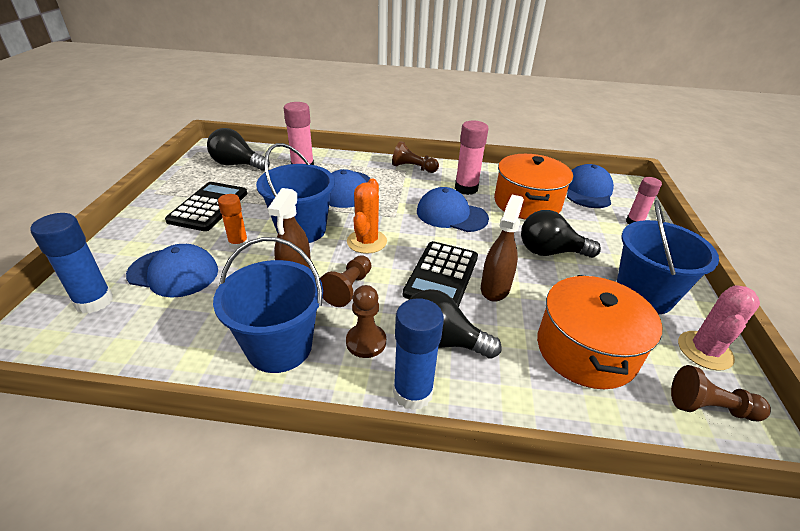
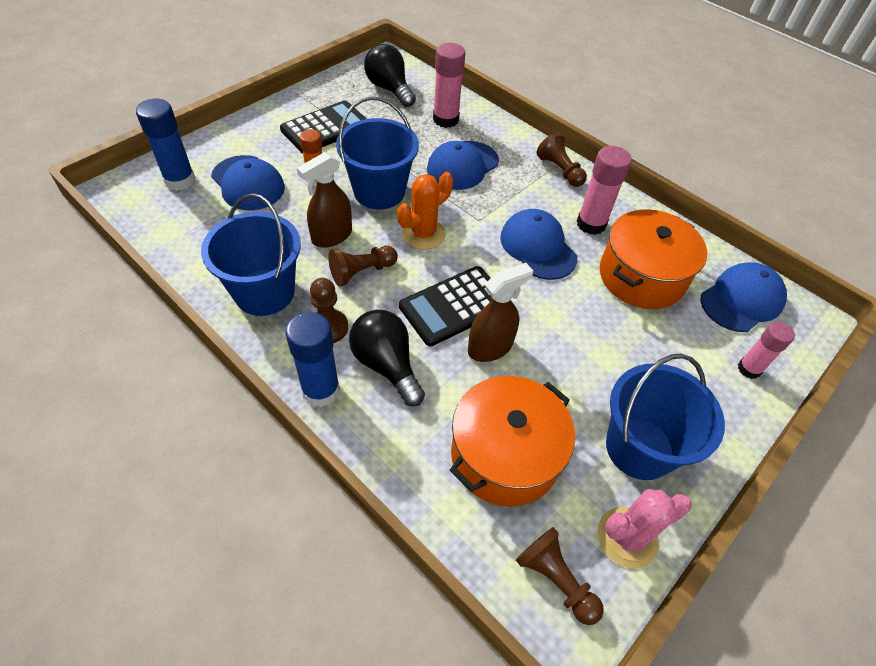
camera: 35 degrees right, 15 degrees up
(550, 252) = (594, 344): black light bulb -> none

